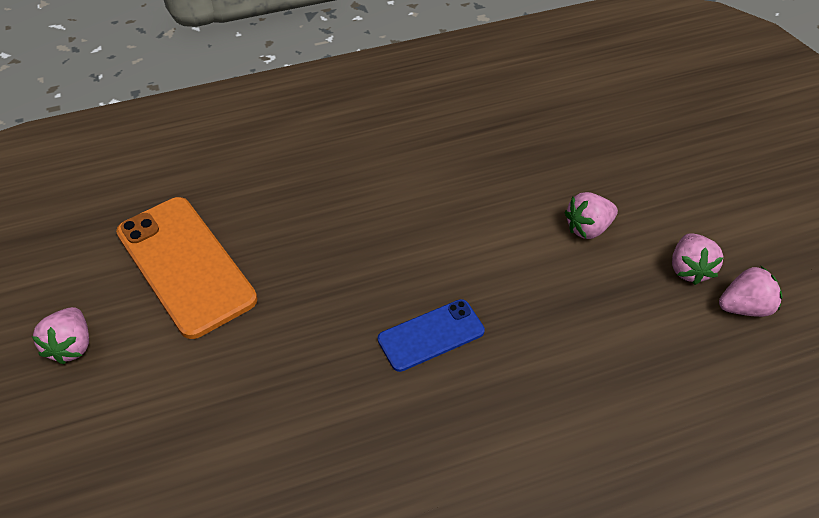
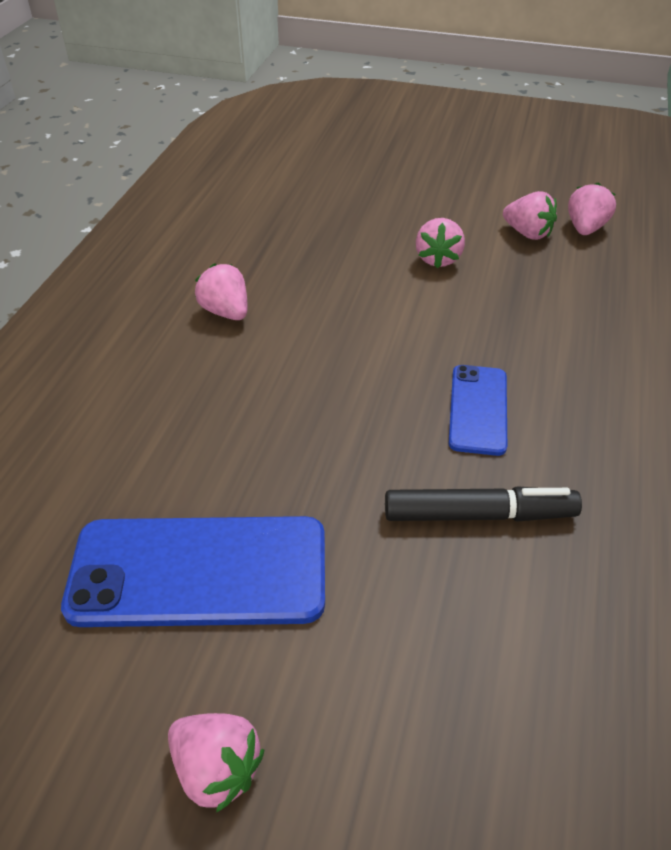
camera: 55 degrees left, 5 degrees down
(186, 265) = (199, 571): orange phone -> blue phone
(327, 382) = (479, 515): none -> black marker
(408, 148) = (226, 312): none -> pink strawberry

